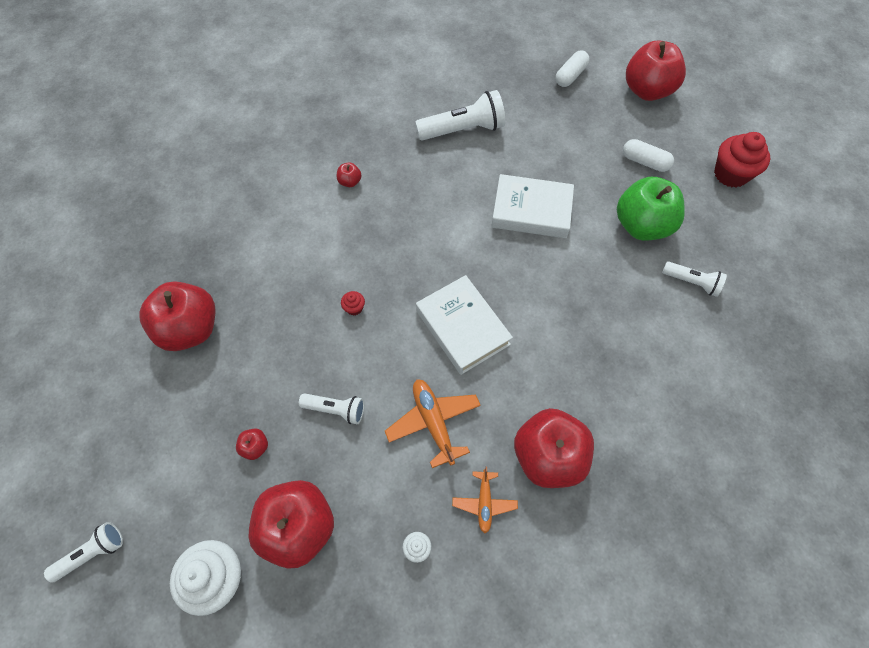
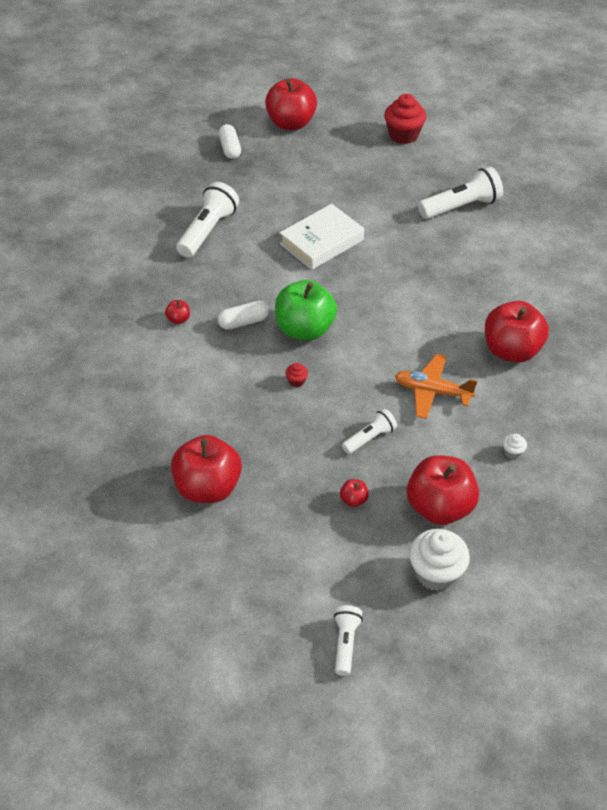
camera: 50 degrees left, 15 degrees down
(462, 327) = (376, 333): white book -> none
(484, 502) = (513, 400): orange plane -> none
(641, 225) = (395, 199): green apple -> green apple (305, 329)
(644, 162) = (347, 164): white capsule -> white capsule (243, 322)
(692, 282) = (461, 207): white flashlight -> white flashlight, size x1.73

